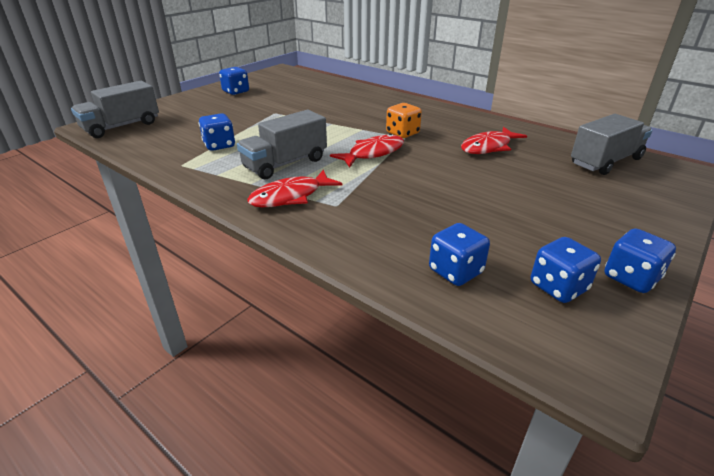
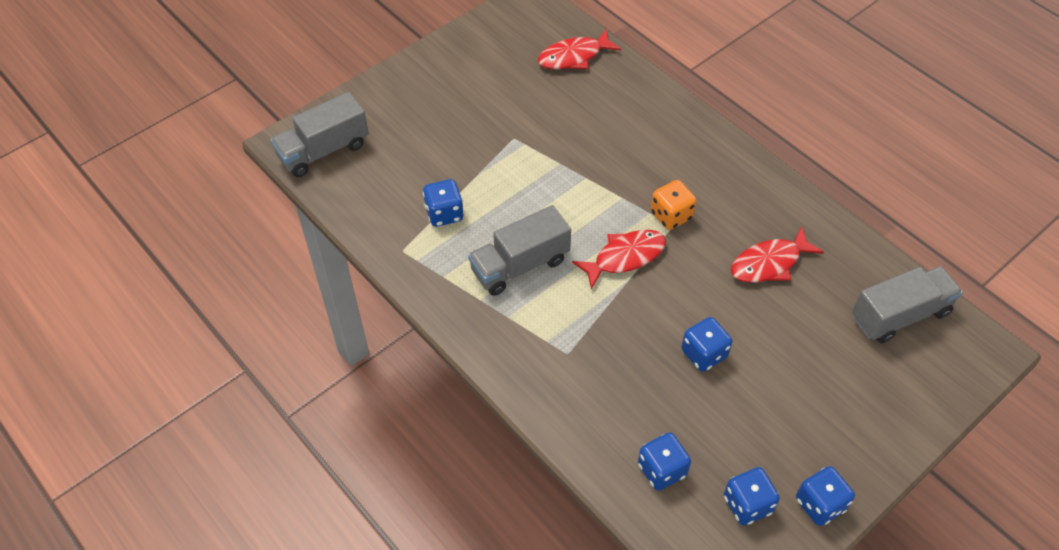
camera: 10 degrees right, 20 degrees up
(236, 92) = (463, 69): blue dice -> blue dice (704, 354)
(290, 196) = (521, 331): red fish -> red fish (574, 57)

